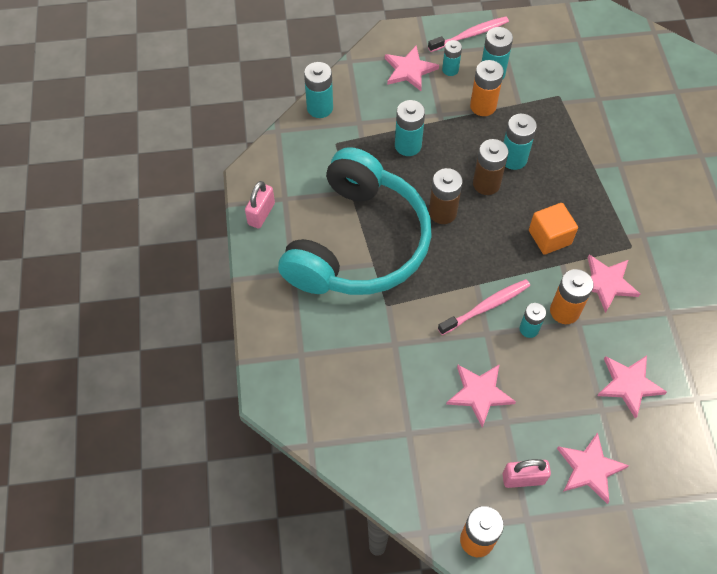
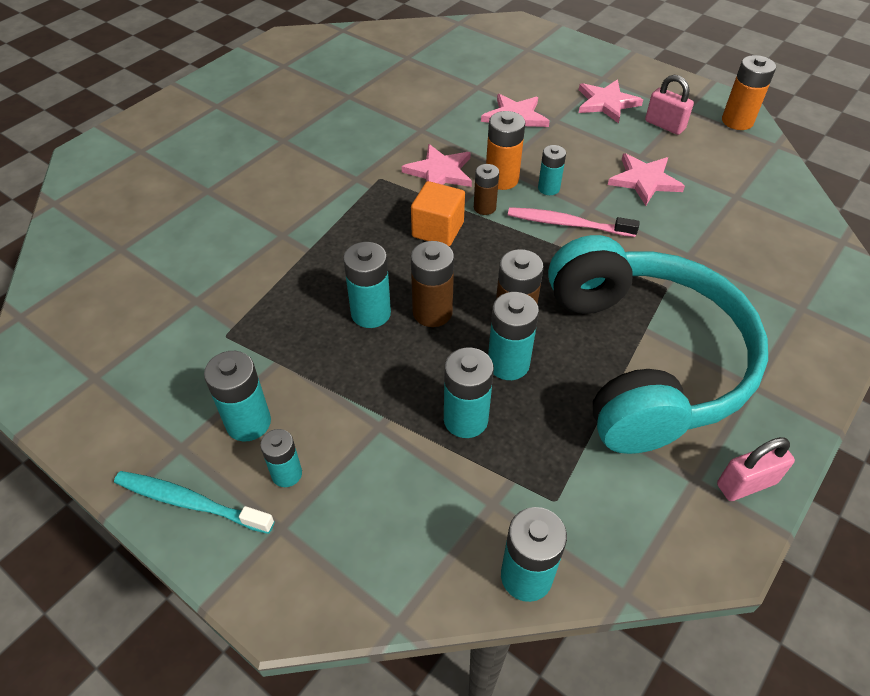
camera: 135 degrees left, 10 degrees down
(358, 243) = (643, 360): turquoise headphones -> turquoise headphones turned 105 degrees clockwise
(409, 70) = (336, 523): pink star -> none
(419, 187) = (508, 364): none -> turquoise battery
(470, 35) = (190, 502): pink toothbrush -> turquoise toothbrush
(483, 106) = (318, 392): orange battery -> none
(546, 277) = (484, 207): none -> brown battery

